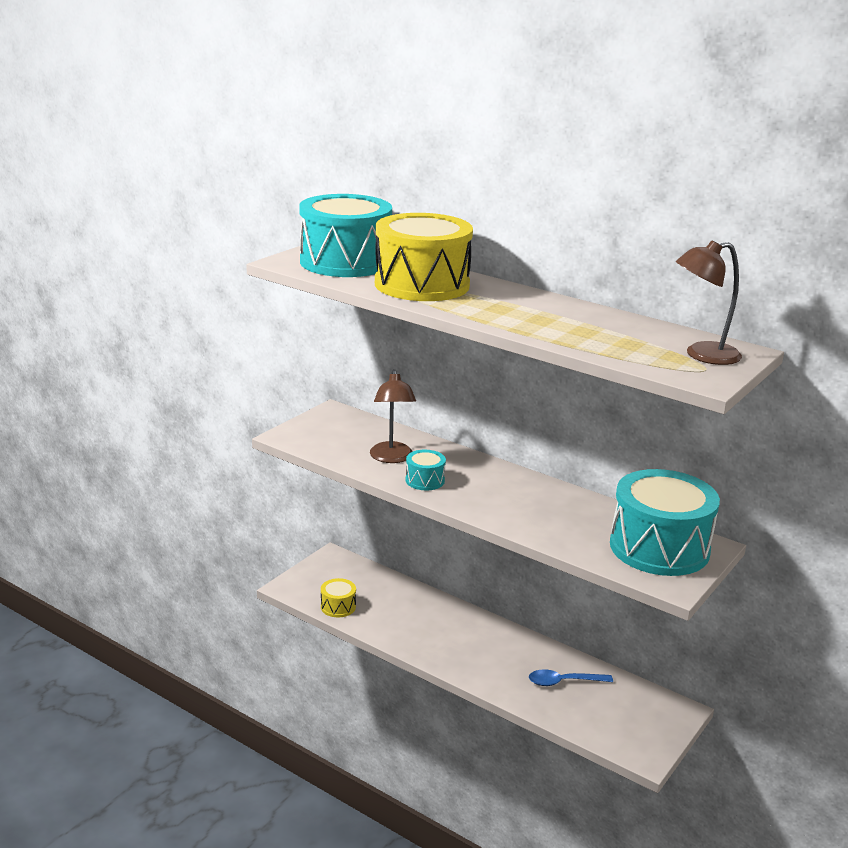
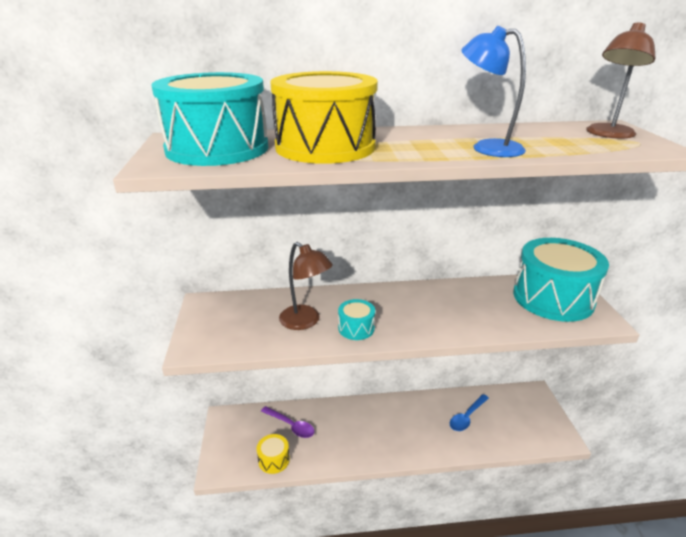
camera: 40 degrees left, 5 degrees up
(381, 593) = (291, 425): none -> purple spoon
(546, 326) = (487, 147): none -> blue lamp

